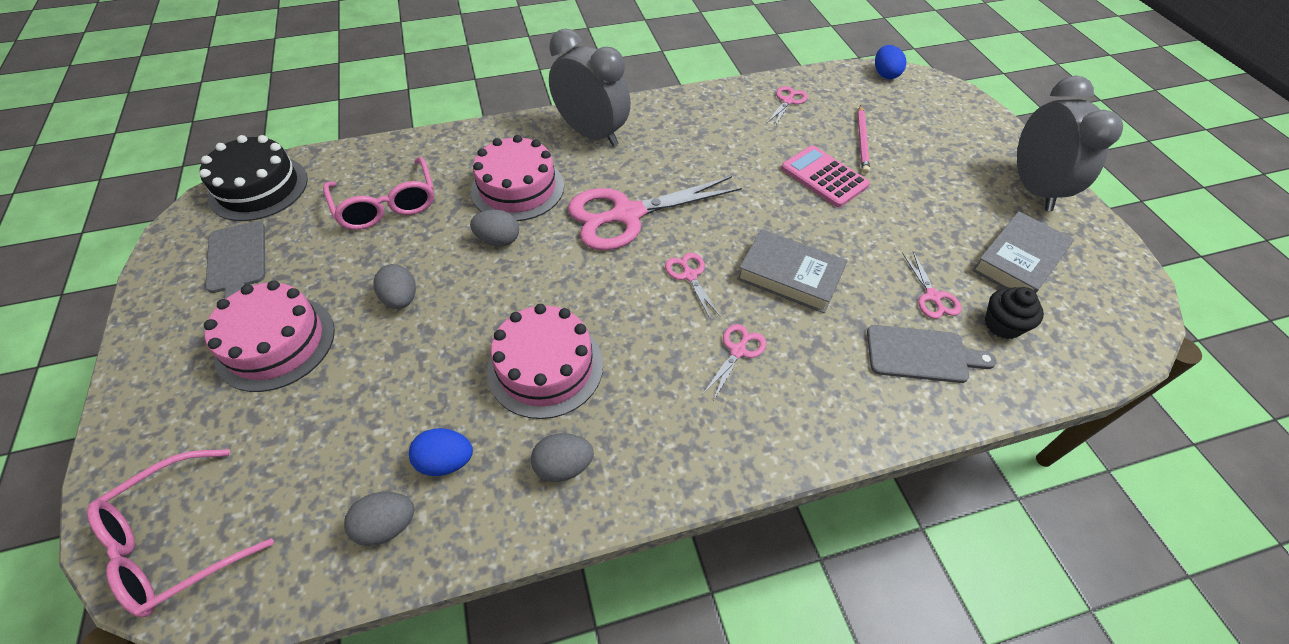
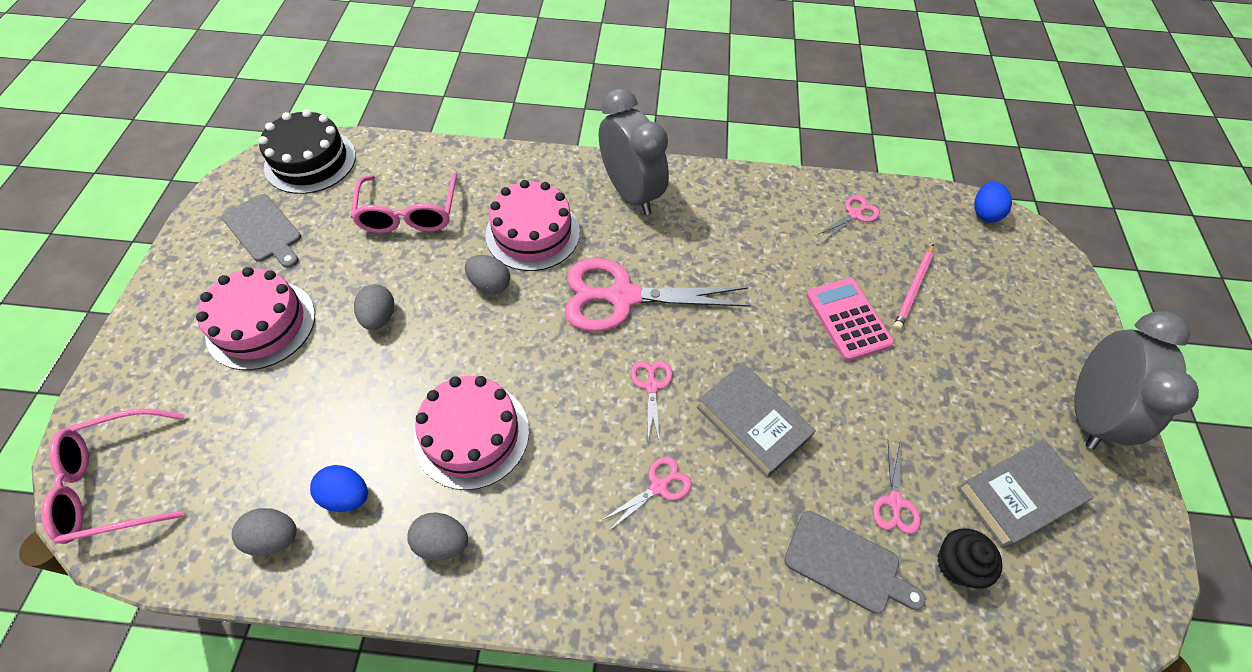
camera: 20 degrees right, 5 degrees up
(237, 260) = (264, 230): grey cutting board -> grey cutting board turned 45 degrees counterclockwise

